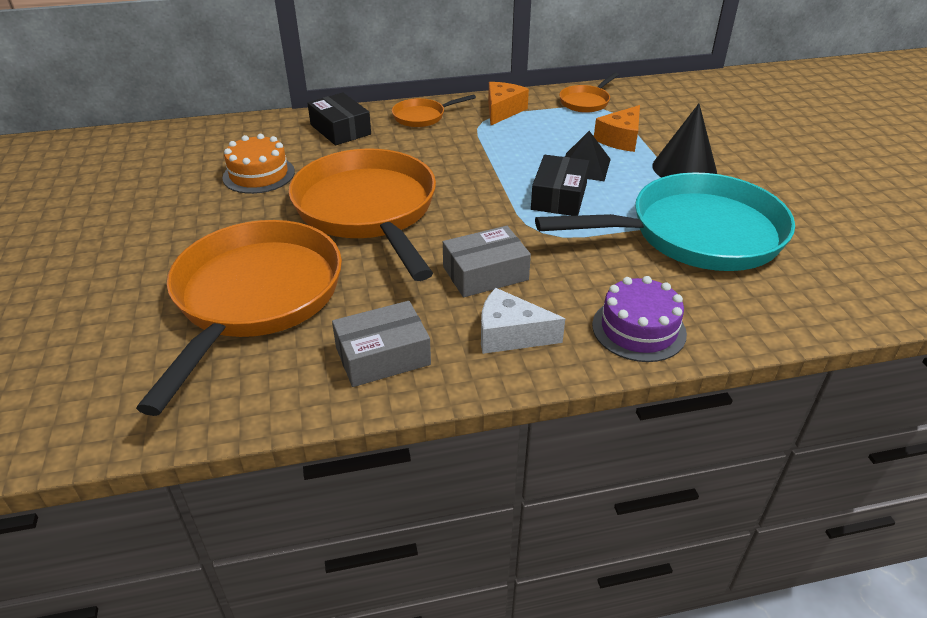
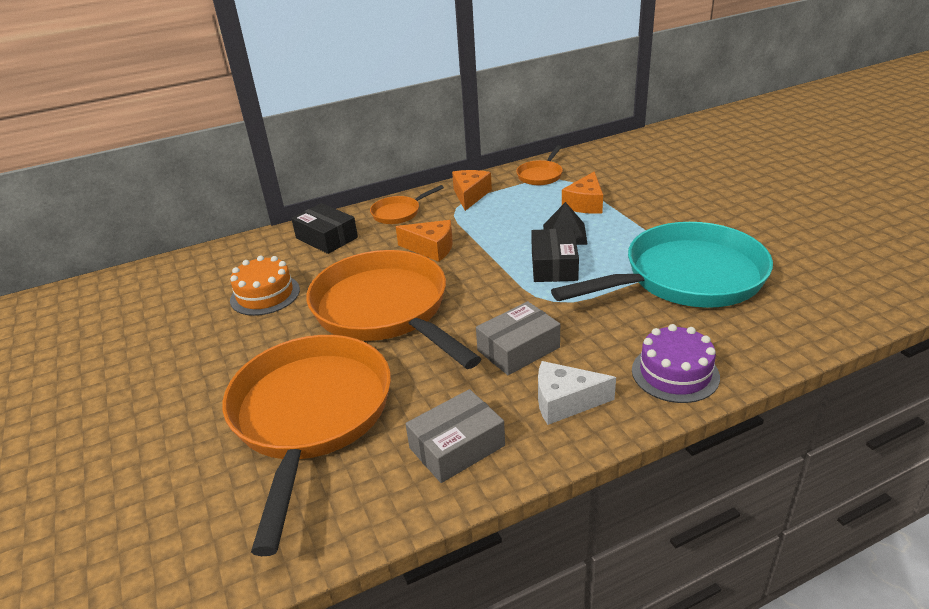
camera: 10 degrees left, 5 degrees down
(440, 157) = (431, 248): none -> orange cheese
(684, 168) = (651, 221): black cone -> none

